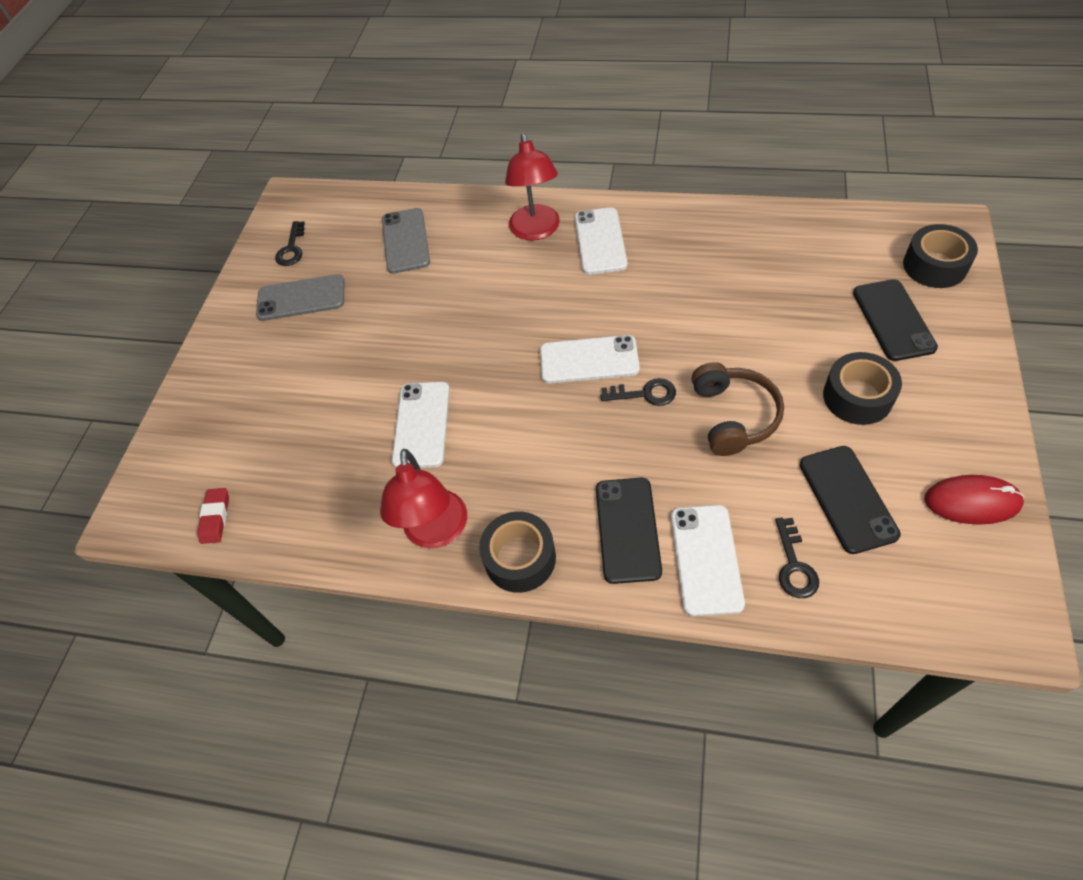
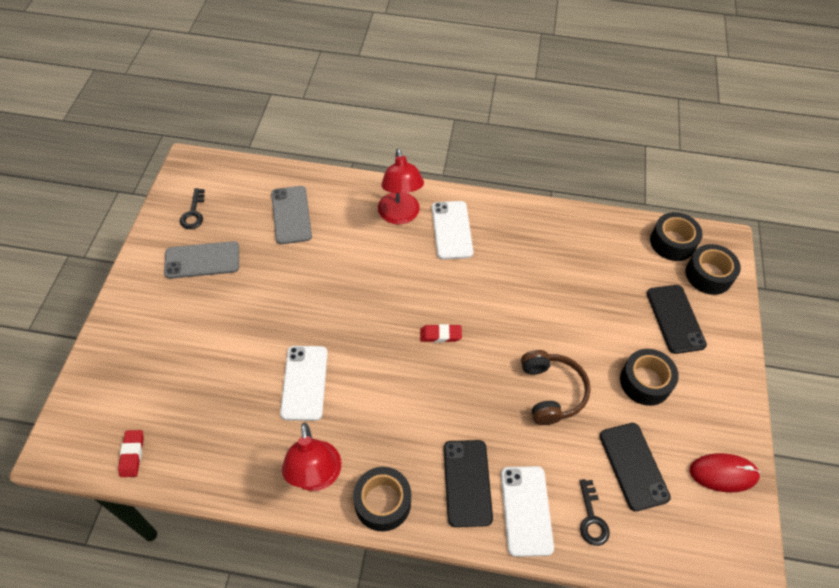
camera: 10 degrees left, 0 degrees up
(589, 360) = (440, 335): white phone -> red eraser
(645, 394) = (484, 368): black key -> none
(884, 232) = (672, 242): none -> black tape

